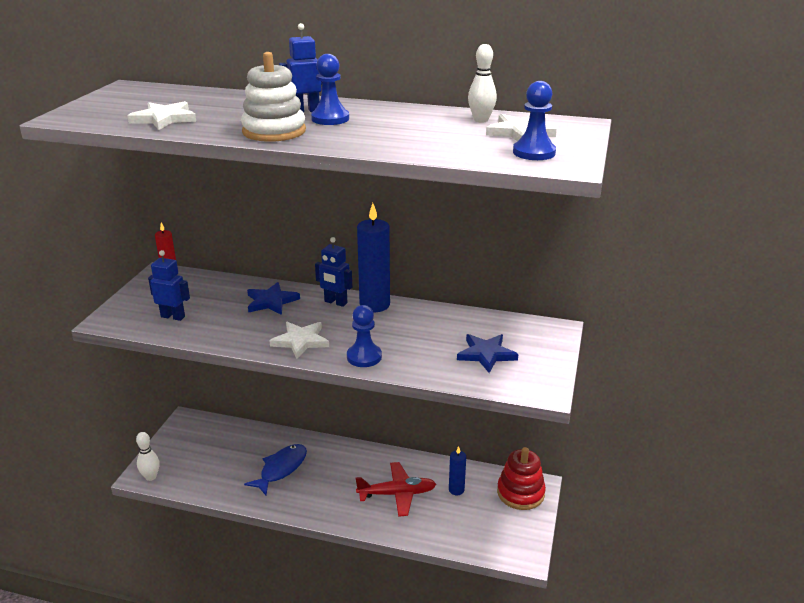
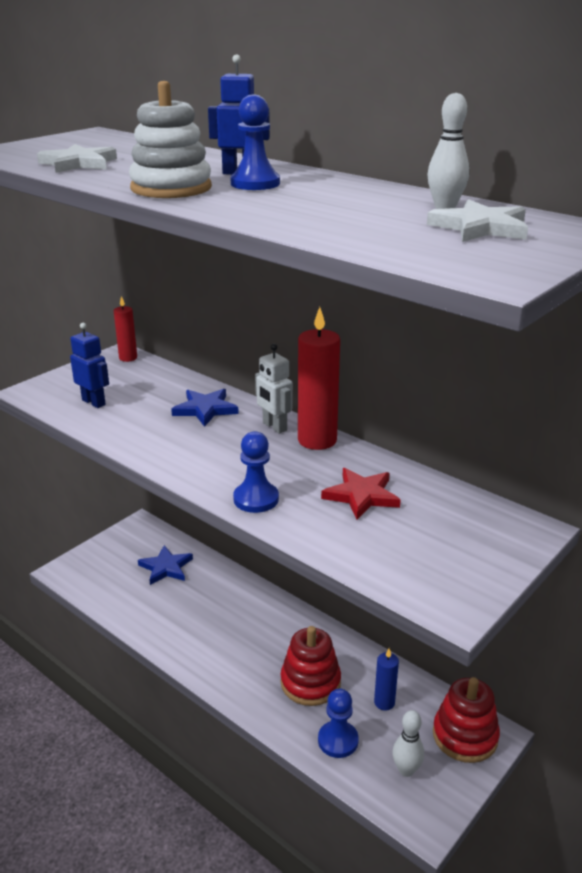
camera: 25 degrees right, 0 degrees up
(151, 477) = (70, 575): white bowling pin -> white bowling pin (406, 770)
(281, 469) = (201, 609): blue fish -> none
(301, 341) = (200, 462): white star -> none
(335, 302) = (274, 427): blue robot -> white robot
(374, 305) = (317, 440): blue candle -> red candle
(397, 494) = (310, 682): red plane -> red stacking toy
(435, 336) = (361, 496): none -> red star
(486, 354) = (409, 537): blue star -> blue star (166, 567)
(534, 152) = (466, 253): blue pawn -> blue pawn (338, 740)

